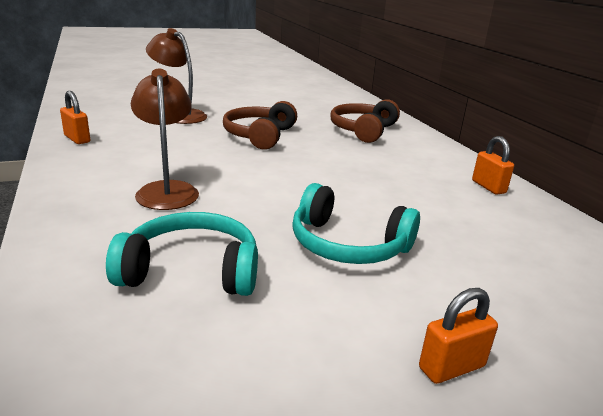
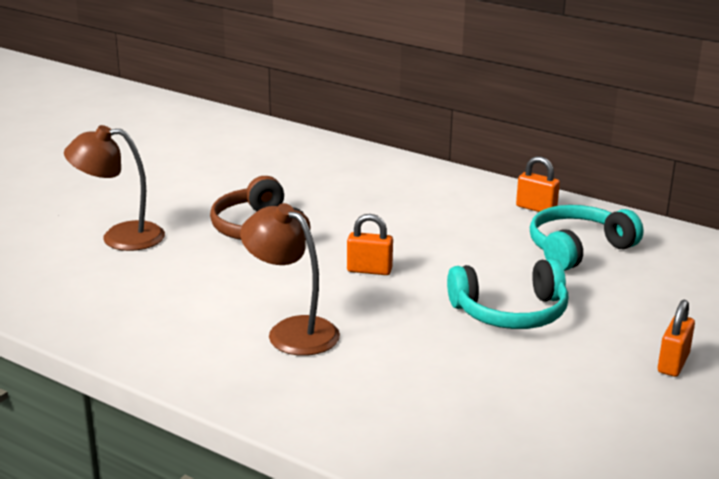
camera: 35 degrees left, 0 degrees up
(77, 139) = (78, 317): orange padlock -> orange padlock (369, 270)
(192, 270) = (440, 385): turquoise headphones -> turquoise headphones (577, 249)
(363, 130) = (346, 180): brown headphones -> none

